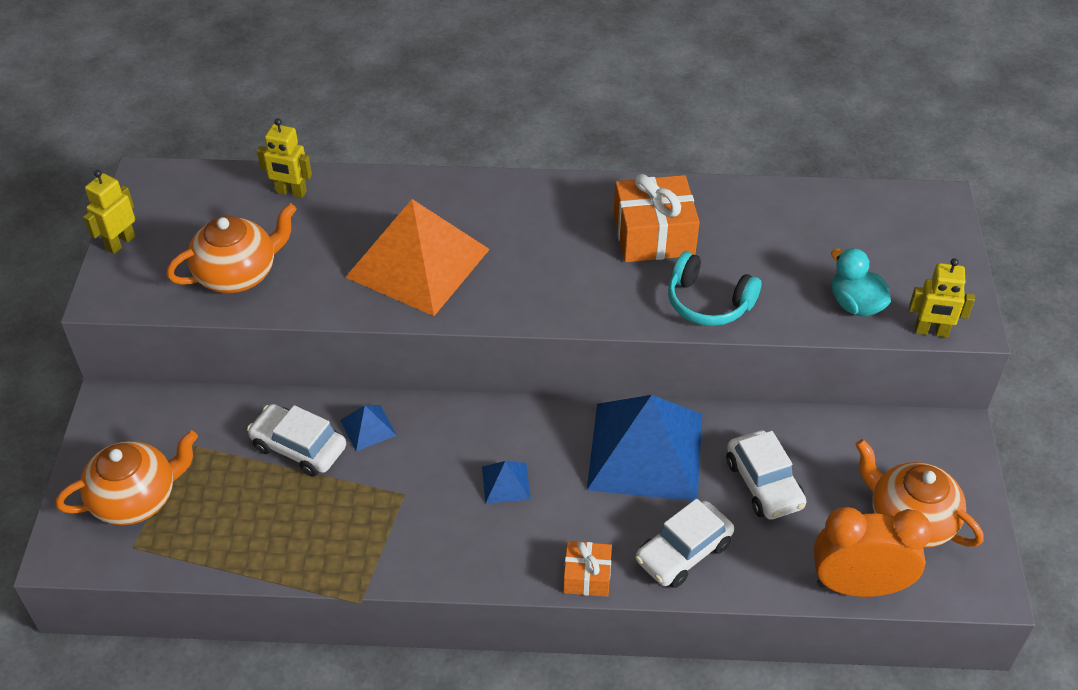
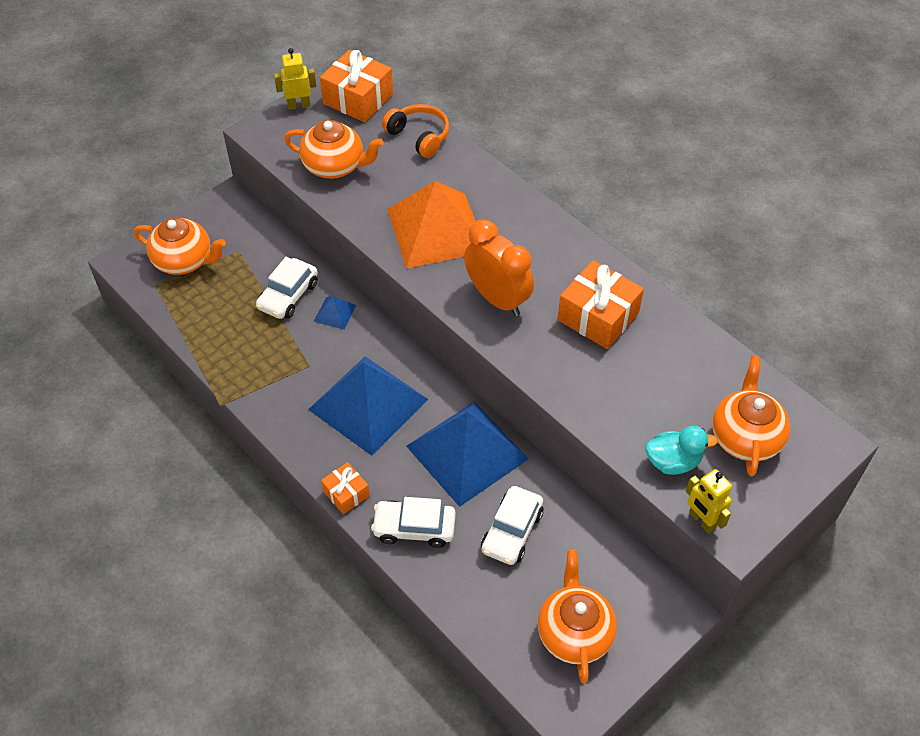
camera: 45 degrees right, 5 degrees up
(179, 197) = (358, 99): none -> orange gift
(291, 192) = (419, 136): yellow robot -> orange headphones
(299, 447) = (288, 296): white car -> white car turned 135 degrees counterclockwise
(506, 483) = (368, 404): blue pyramid -> blue pyramid, size x2.45
(708, 302) = (576, 385): turquoise headphones -> none
(855, 304) = (673, 462): turquoise duck -> turquoise duck turned 75 degrees clockwise
(858, 586) = (490, 640): orange clock -> orange clock (497, 299)
(879, 244) = (745, 437): none -> orange teapot

